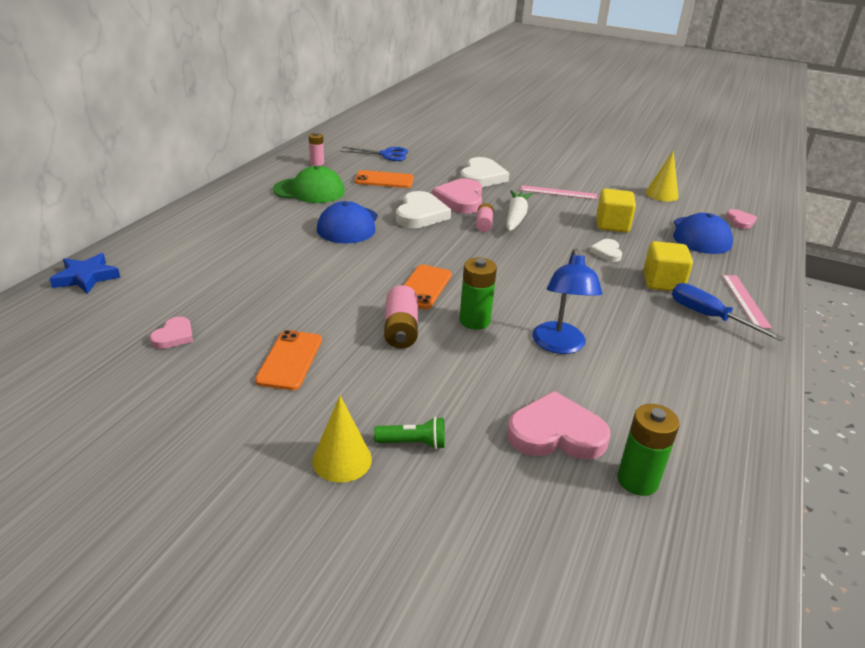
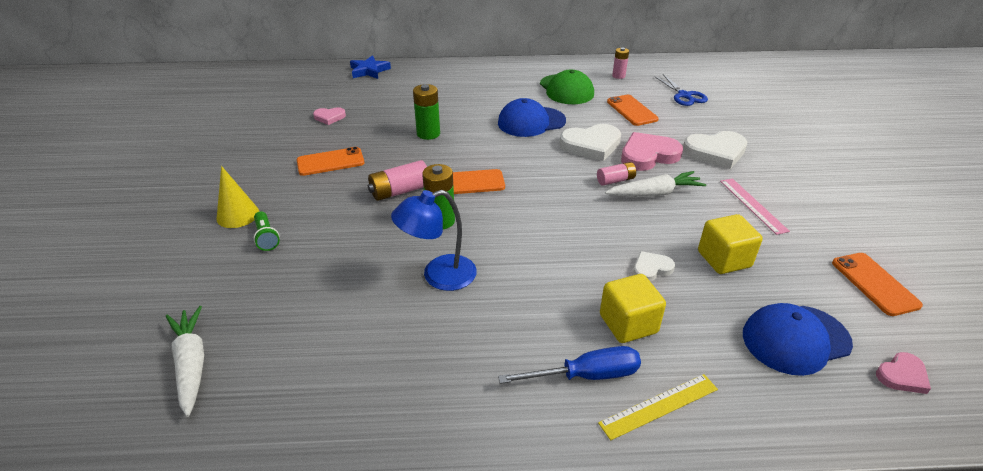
camera: 65 degrees right, 5 degrees up
(556, 433) = (310, 303): pink heart -> none
(617, 543) = (191, 364): none -> white carrot
(637, 480) = (269, 363): green battery -> green battery (428, 134)
(662, 194) = (874, 284): yellow cone -> orange phone
(709, 317) = (586, 375): blue screwdriver -> blue screwdriver turned 60 degrees clockwise
(745, 300) = (659, 406): pink ruler -> yellow ruler

